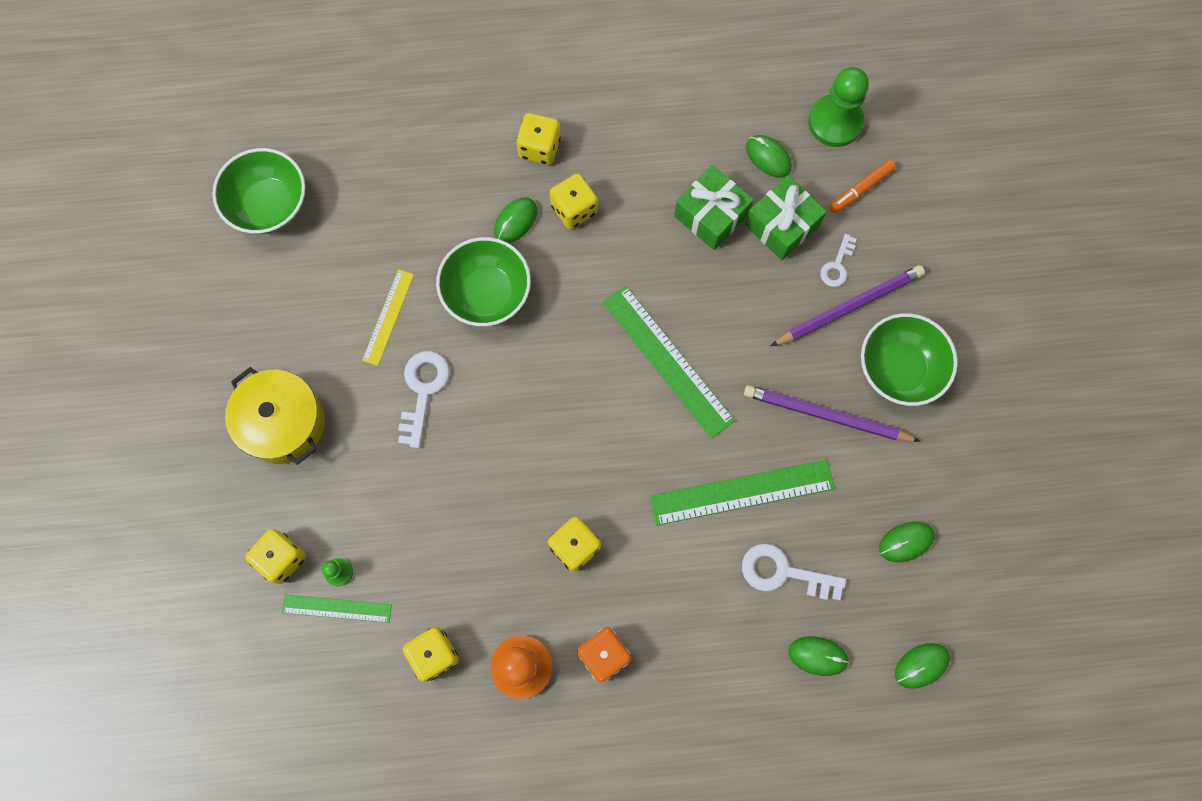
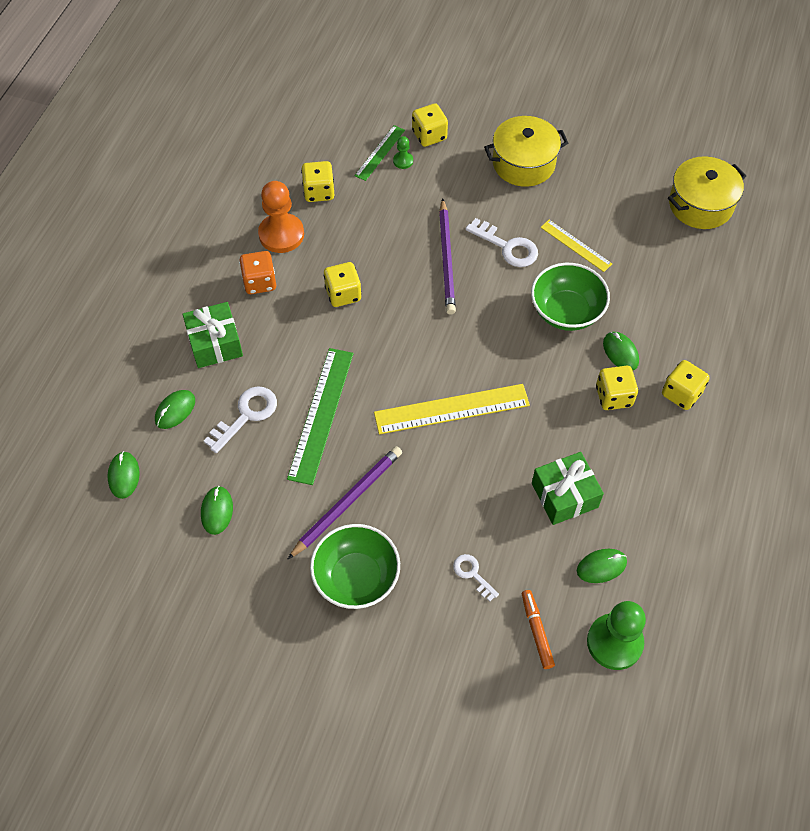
camera: 115 degrees right, 15 degrees down
(269, 205) = (700, 205): green bowl -> yellow pot
(667, 361) = (451, 409): green ruler -> yellow ruler
(781, 225) = (530, 547): green gift -> green gift (215, 343)
(849, 307) = (430, 565): purple pencil -> purple pencil (447, 259)

